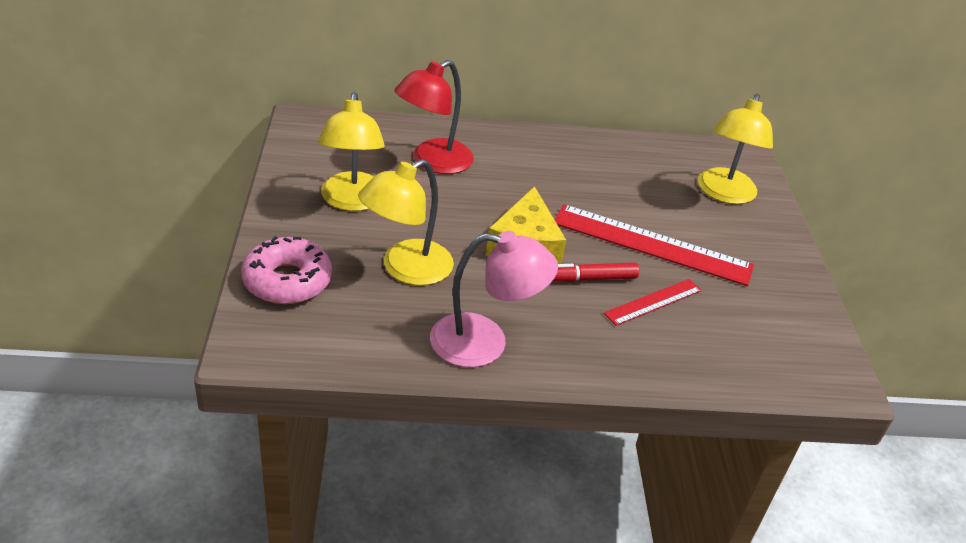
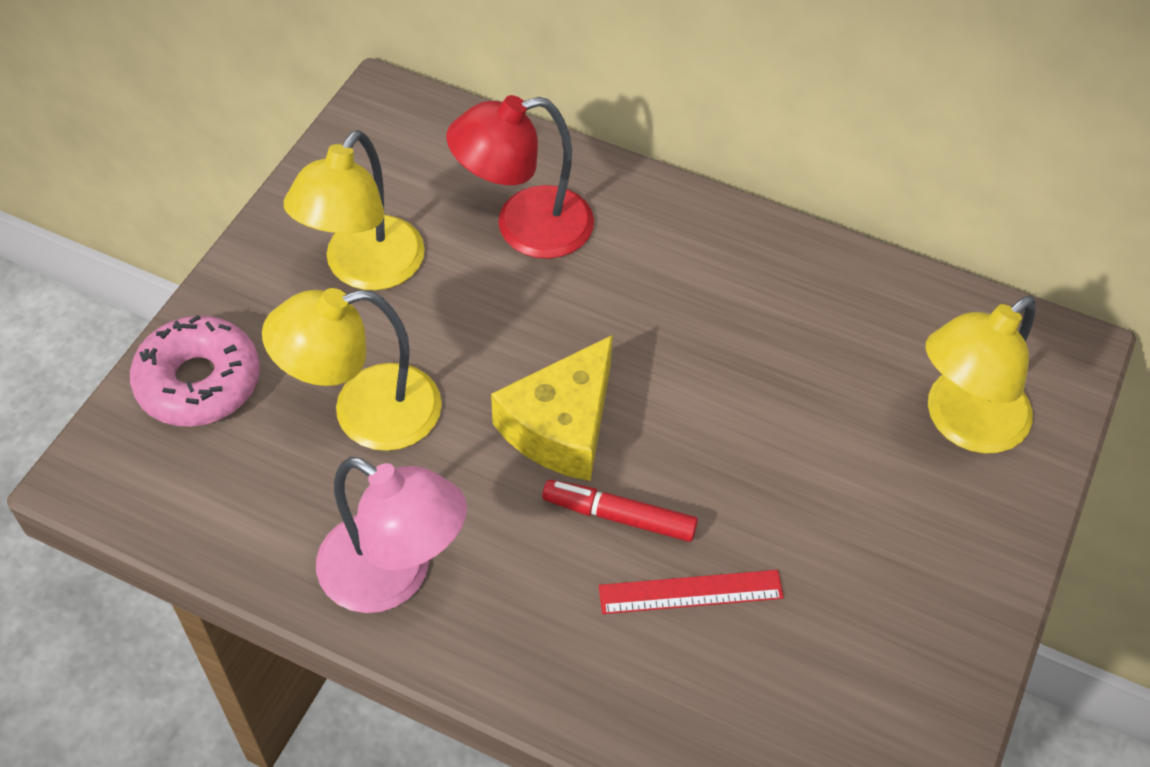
camera: 30 degrees right, 15 degrees up
(652, 244) = (764, 485): red ruler -> none

